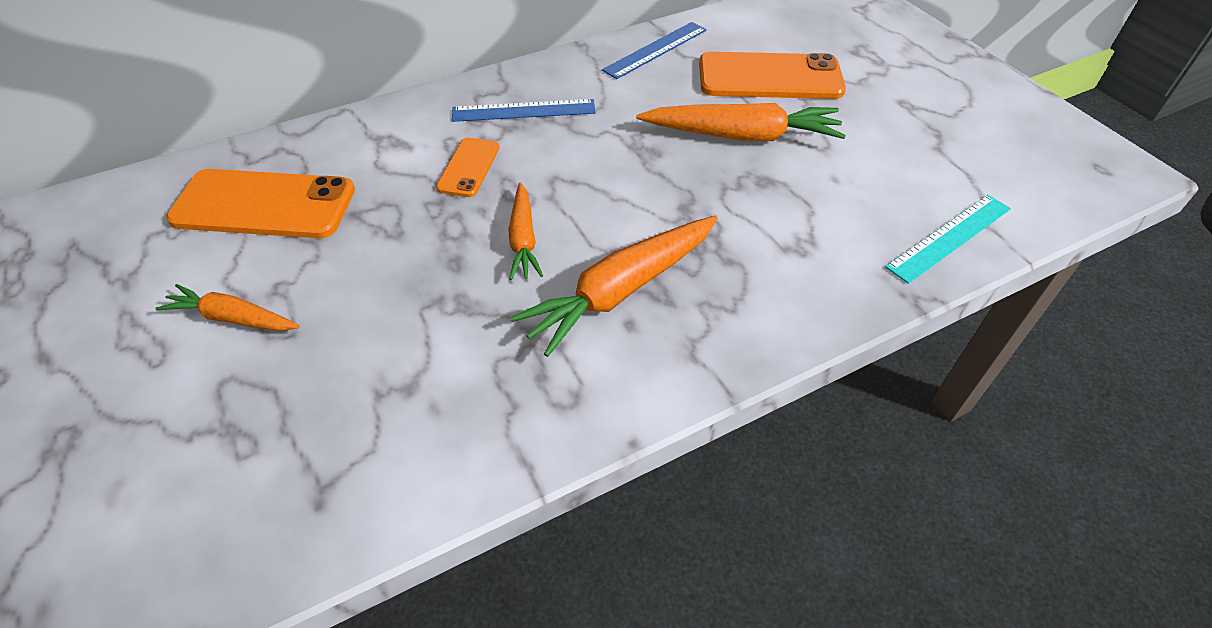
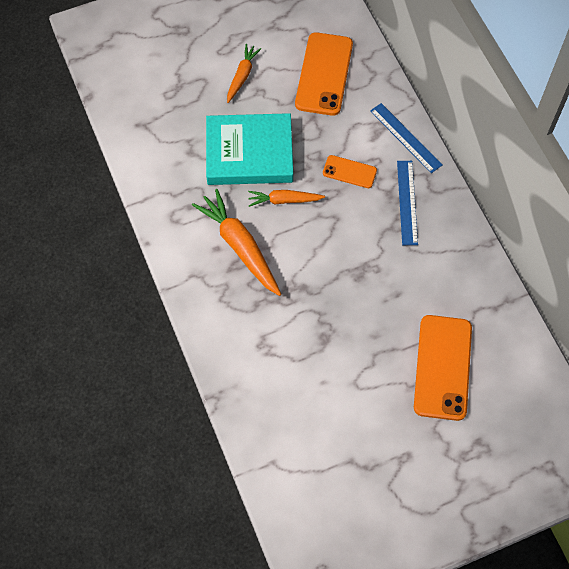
camera: 95 degrees right, 15 degrees up
(420, 293) = (249, 153): none -> turquoise book
(655, 50) = (482, 292): blue ruler -> blue ruler (406, 137)
(742, 135) = (372, 334): orange carrot -> none
(950, 237) = (262, 435): turquoise ruler -> none

